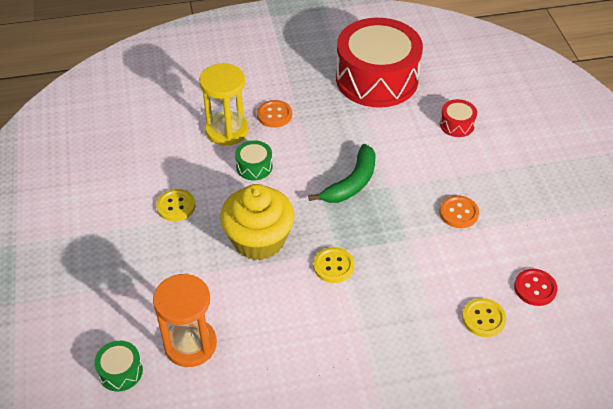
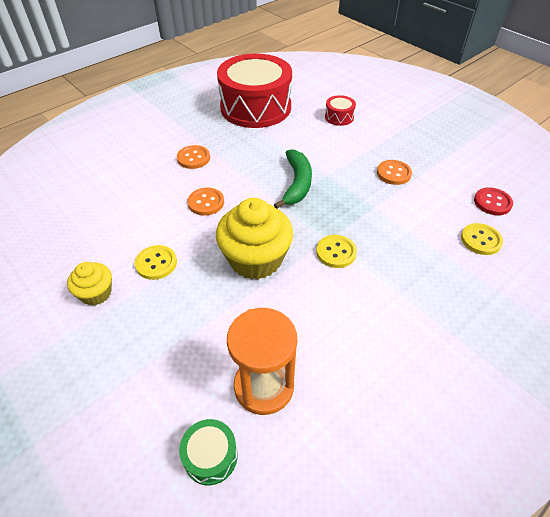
camera: 30 degrees left, 0 degrees up
(115, 211) = (96, 293): none -> yellow cupcake
(227, 130) = (160, 184): yellow hourglass -> none
(254, 167) = (206, 202): green drum -> orange button

